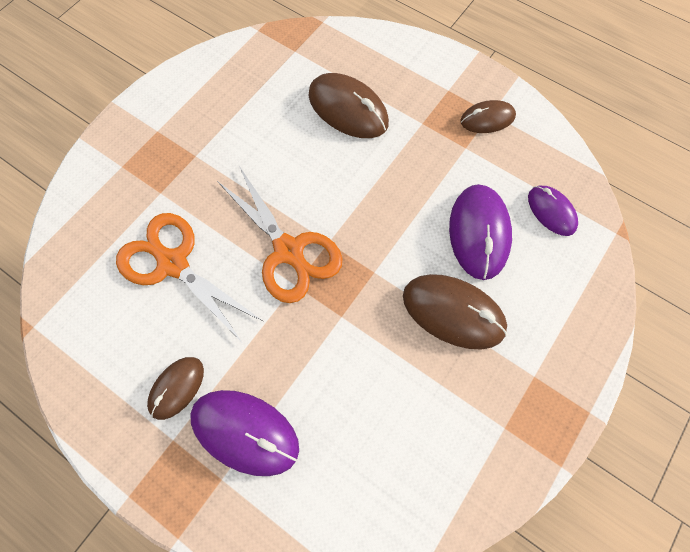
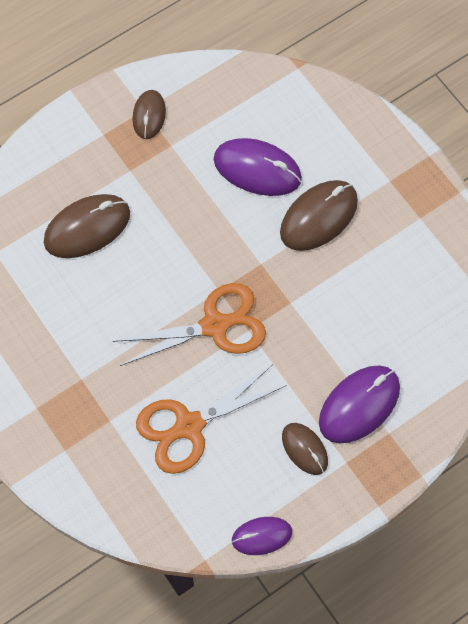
camera: 70 degrees left, 0 degrees up
(551, 211) = (260, 106): purple mouse -> purple mouse (261, 536)

